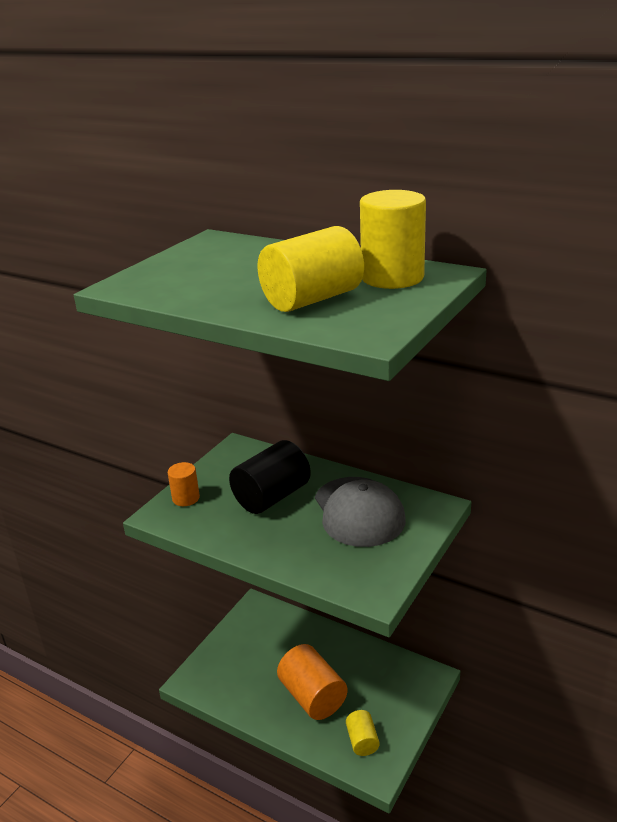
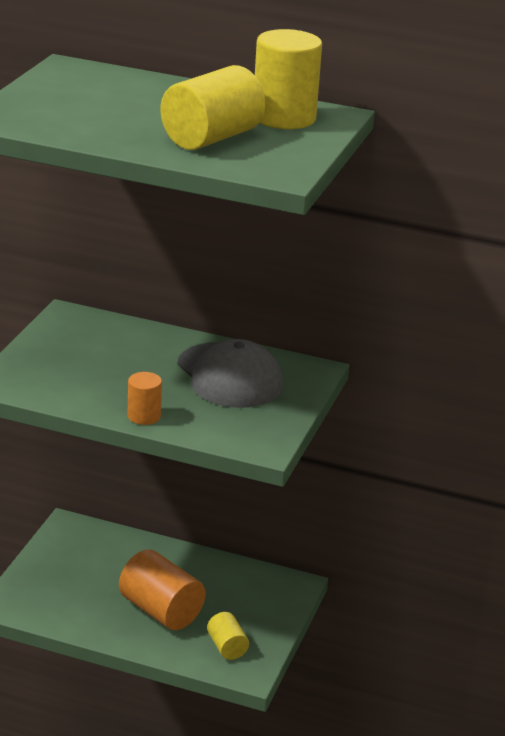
camera: 15 degrees left, 0 degrees up
(186, 498) = (26, 367): orange cylinder -> orange cylinder (144, 416)
(272, 497) = (127, 364): black cylinder -> none

